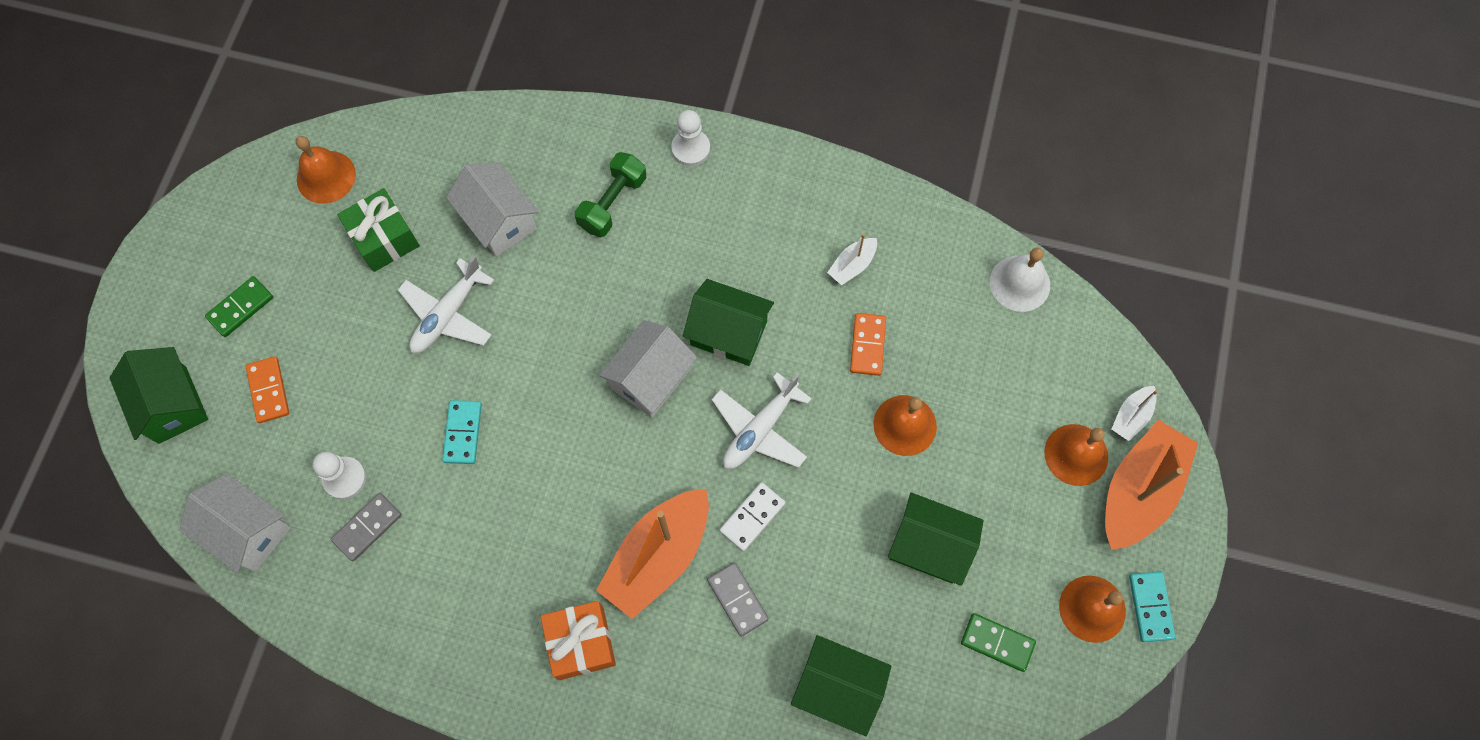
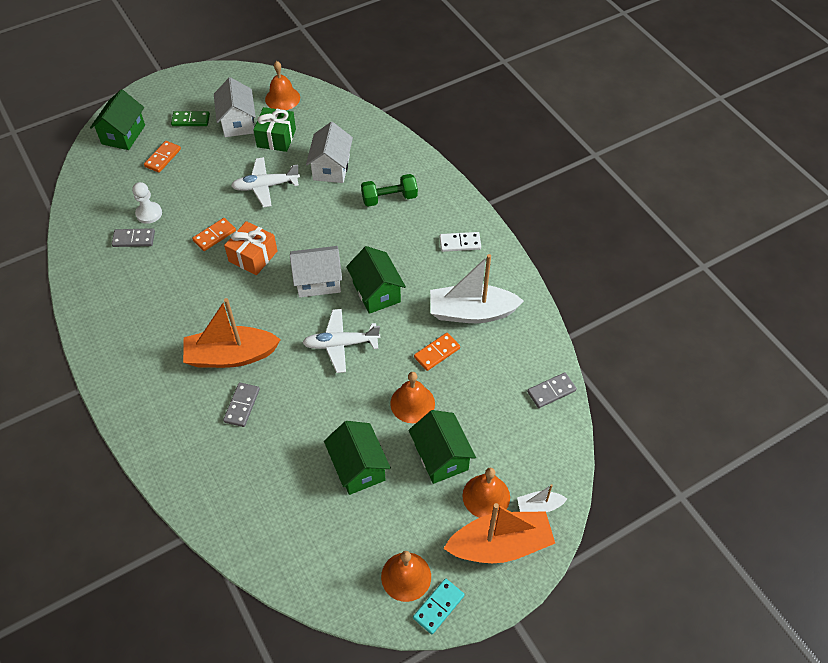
camera: 45 degrees right, 15 degrees down
(248, 531) = (91, 202): white house -> white house (238, 122)
(462, 433) = (214, 235): turquoise domino -> orange domino
(581, 643) = (156, 360): orange gift -> orange gift (253, 256)
(690, 149) = (452, 204): white pawn -> none
(752, 517) = (291, 378): white domino -> white domino (460, 243)
(837, 688) = (238, 487): green house -> green house (441, 457)
(852, 265) = (471, 312): white boat -> white boat, size x2.14
(997, 642) = (338, 543): green domino -> none
(1020, 283) = (551, 391): white bell -> grey domino

